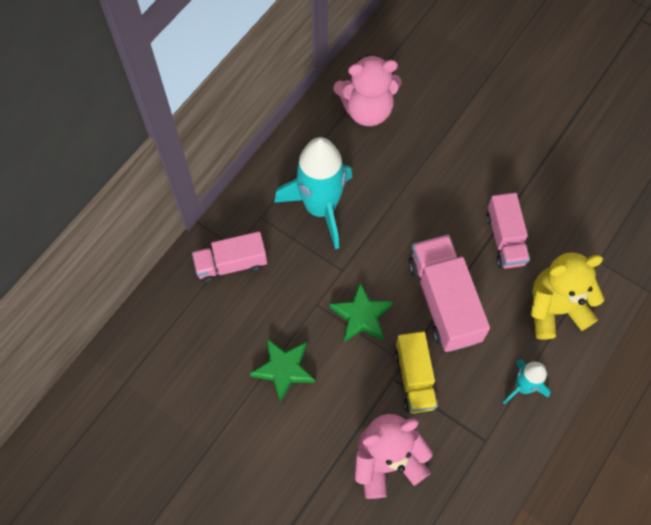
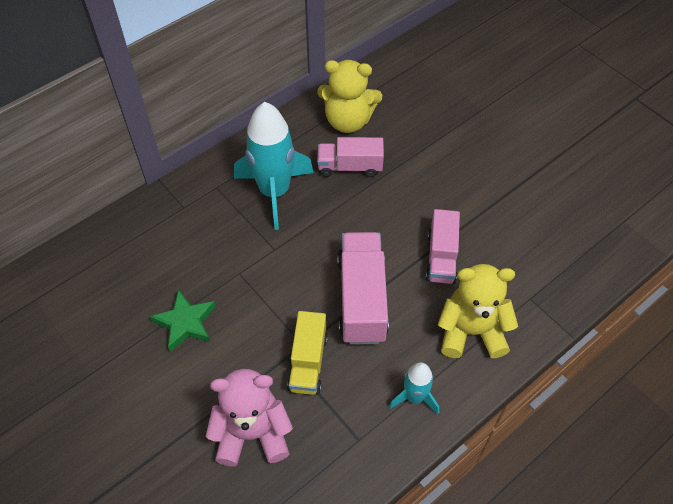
camera: 15 degrees right, 10 degrees down
(231, 264) = (174, 221): pink truck -> pink truck (350, 167)
(361, 316) = (277, 293): green star -> none
(367, 110) = (348, 121): pink teddy bear -> yellow teddy bear

